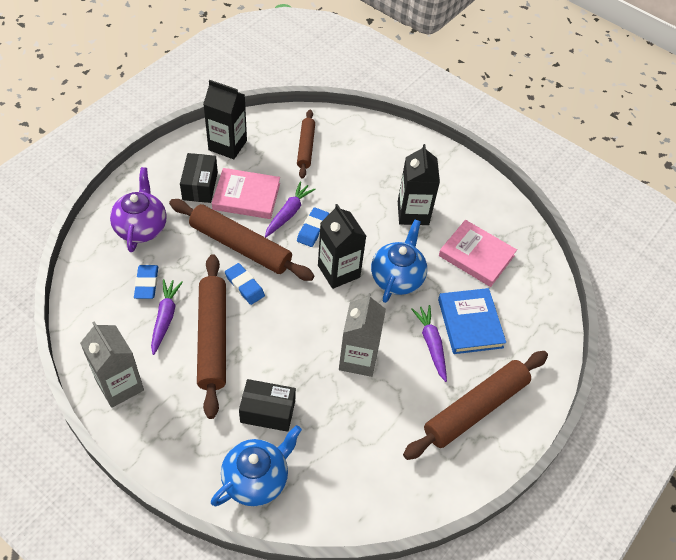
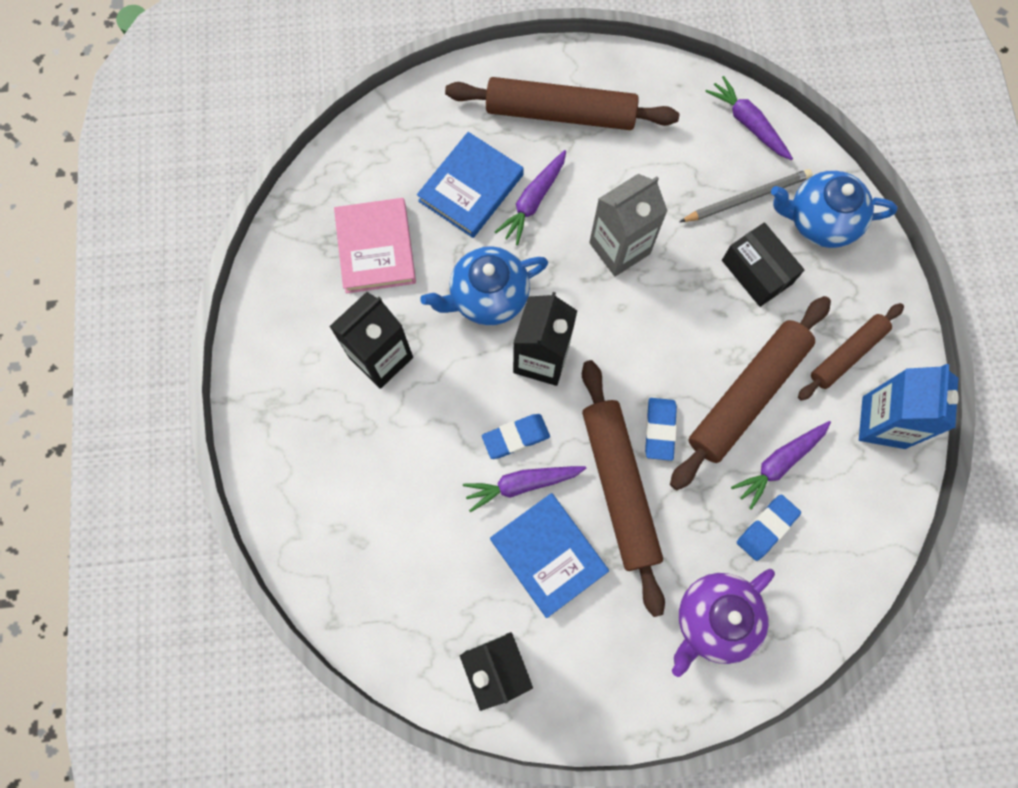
camera: 130 degrees left, 20 degrees up
(120, 385) = (883, 422): grey carton -> blue carton
(200, 186) = (591, 624): black box -> none
(246, 196) = (548, 555): pink book -> blue book
(306, 147) = (402, 569): brown rolling pin -> brown rolling pin (847, 354)
(315, 454) = (747, 198): none -> grey pencil
(362, 507) = (748, 123): none -> purple carrot

